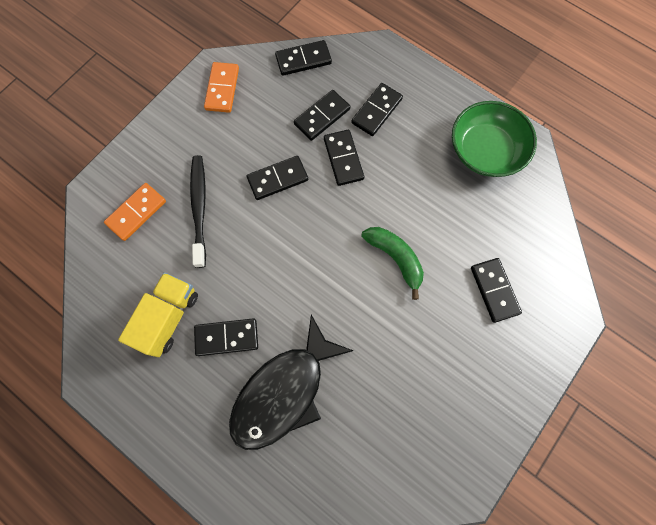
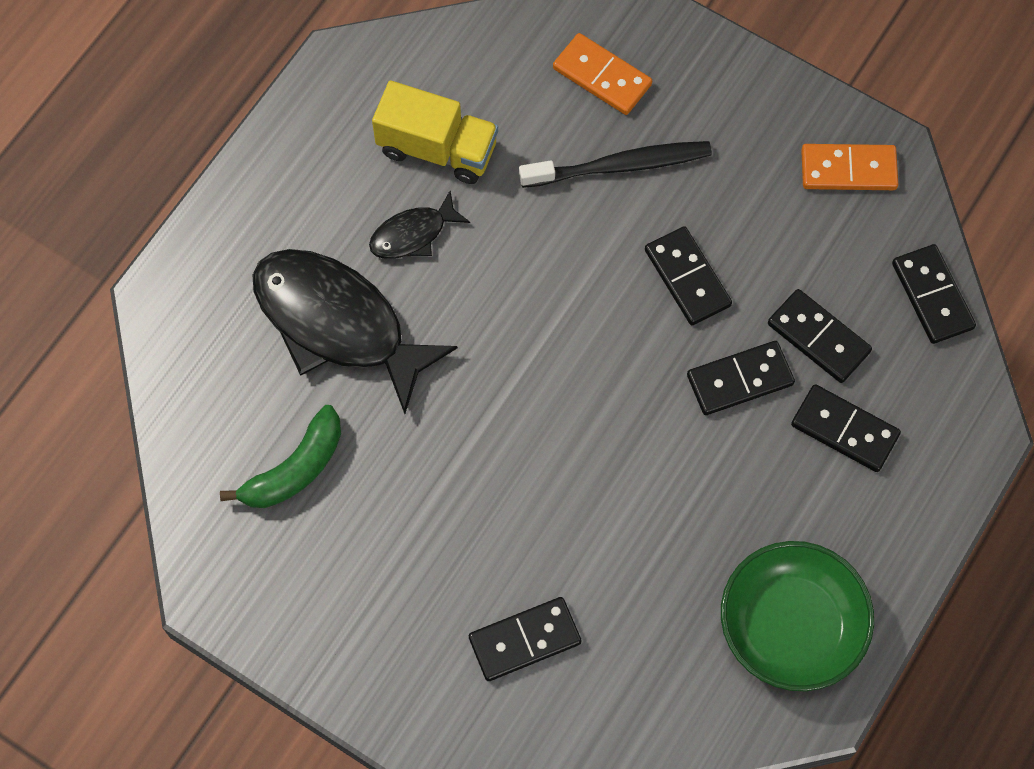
camera: 85 degrees right, 5 degrees down
(227, 337) = (413, 234): black domino -> black fish
(395, 258) = (565, 476): green banana -> green banana (295, 469)

